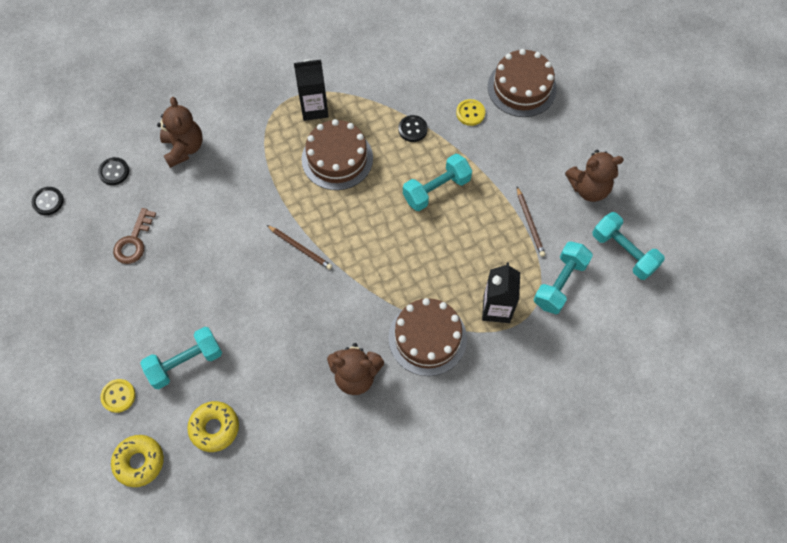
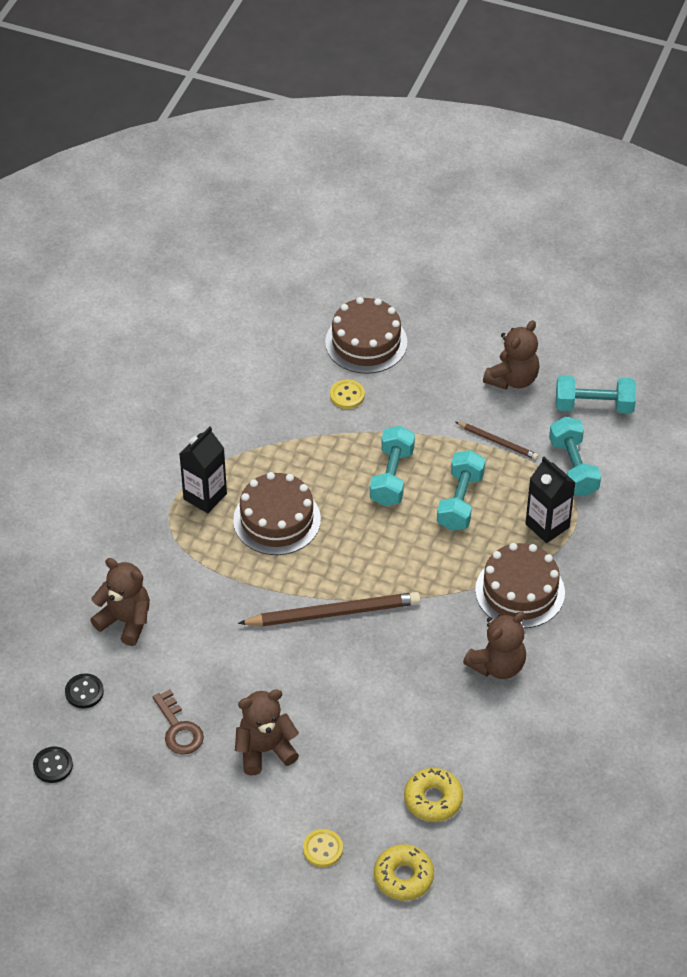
camera: 45 degrees left, 15 degrees down
(162, 300) = (265, 750): none -> brown teddy bear
(185, 362) = (347, 776): turquoise dumbbell -> turquoise dumbbell (460, 501)
(300, 248) = (333, 613): brown pencil -> brown pencil, size x1.88
(412, 129) = (313, 446): black button -> none

